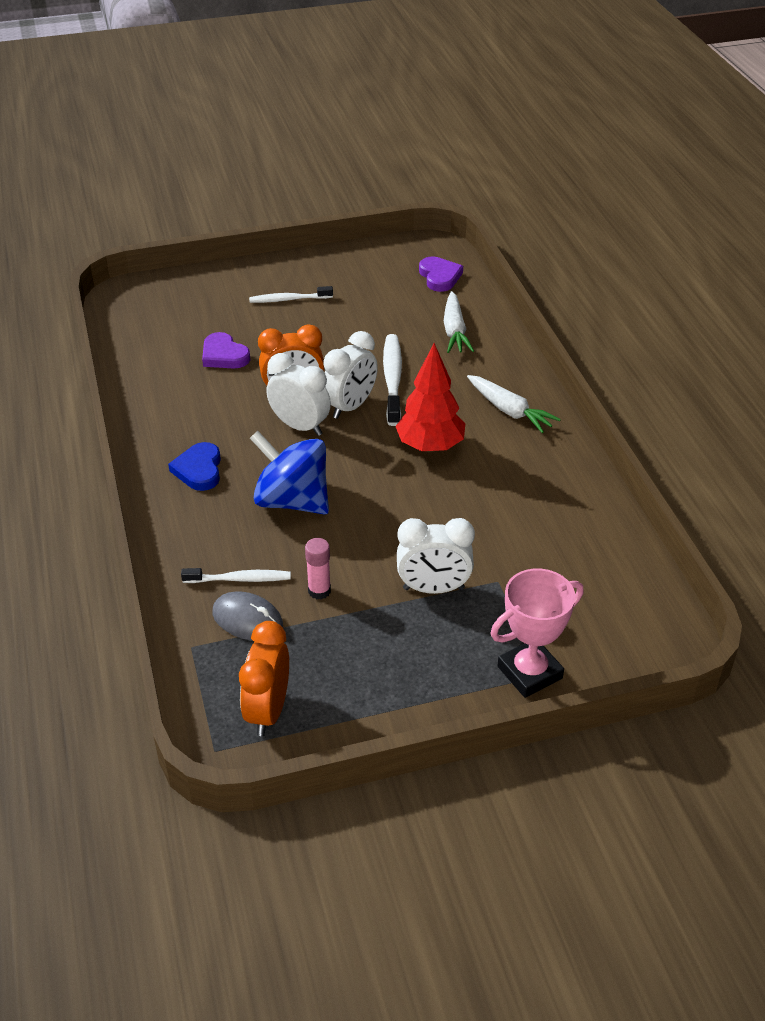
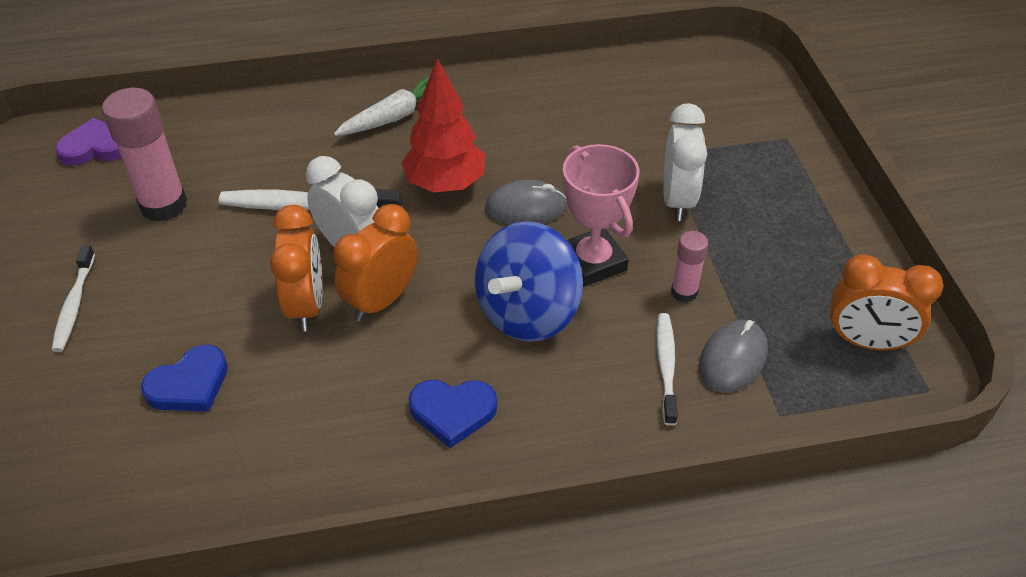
camera: 85 degrees left, 5 degrees up
(224, 355) = (189, 384): purple heart -> blue heart
(300, 426) = (381, 301): white clock -> orange clock
(384, 316) = (164, 205): none -> pink glue stick
(409, 494) = (526, 207): none -> grey mouse
(454, 331) = (224, 145): white carrot -> none
(529, 672) = (786, 145): pink trophy -> pink trophy (593, 262)

